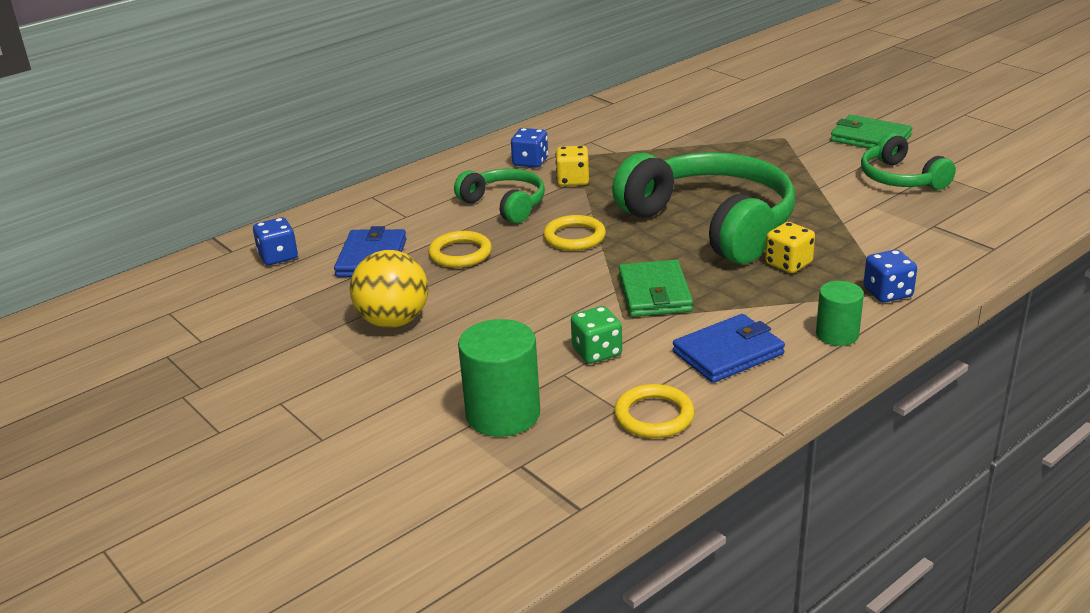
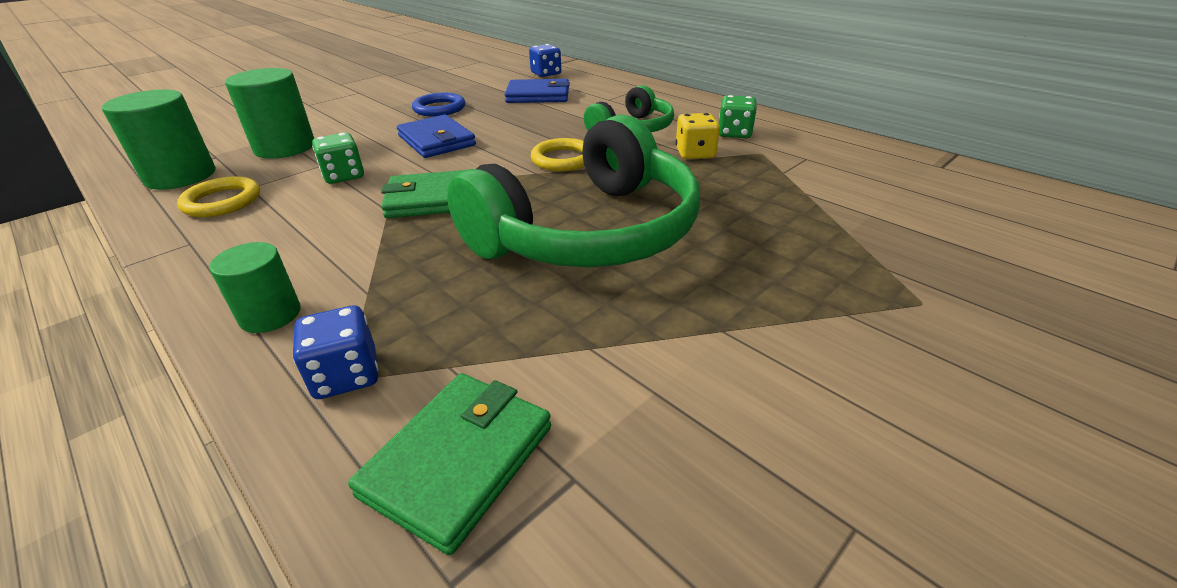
camera: 85 degrees right, 5 degrees up
(393, 321) = (439, 108): yellow ball -> blue ring
(460, 253) = (539, 120): yellow ring -> none
(530, 162) = (734, 133): blue dice -> green dice
(582, 472) = (180, 176): none -> green cylinder
(728, 353) = (291, 238): blue wallet -> blue wallet (437, 141)
(788, 264) = (468, 285): yellow dice -> none
(870, 138) = (1003, 424): green wallet -> green wallet (459, 460)
(901, 178) = (798, 452): green headphones -> none

